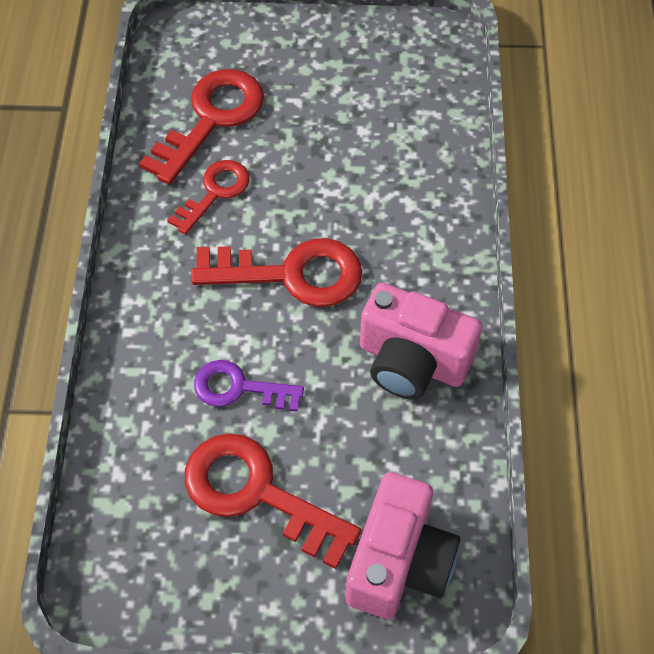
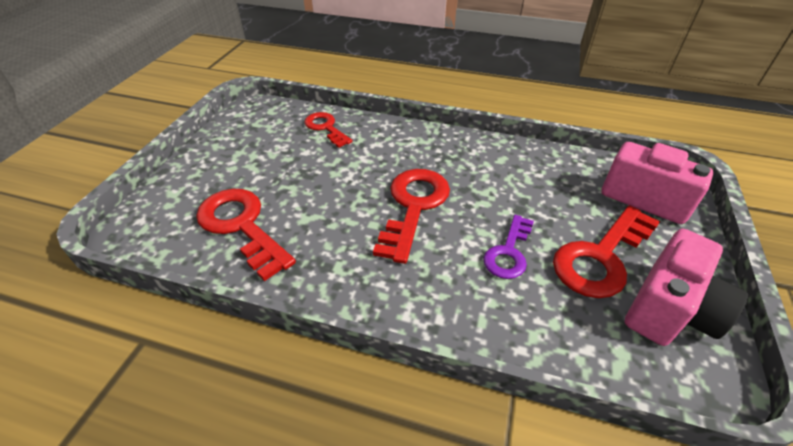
camera: 75 degrees left, 15 degrees down
(215, 192) = (318, 236): red key -> red key (326, 128)
(412, 361) = (498, 165): pink camera -> pink camera (669, 310)

